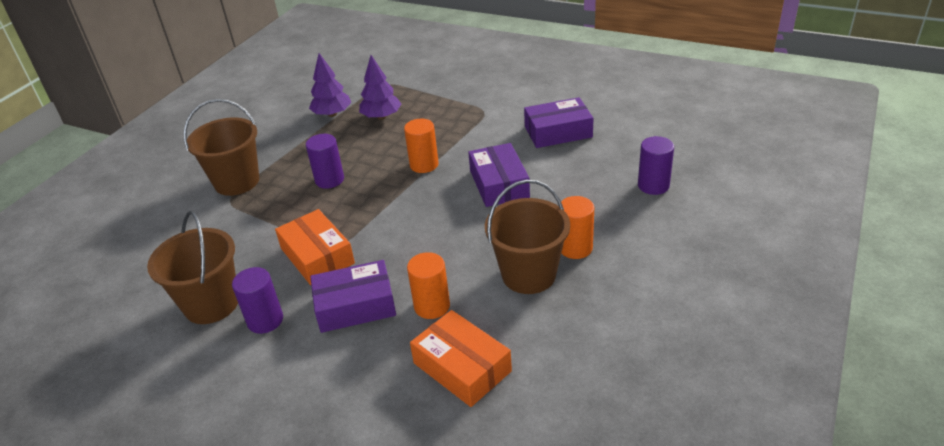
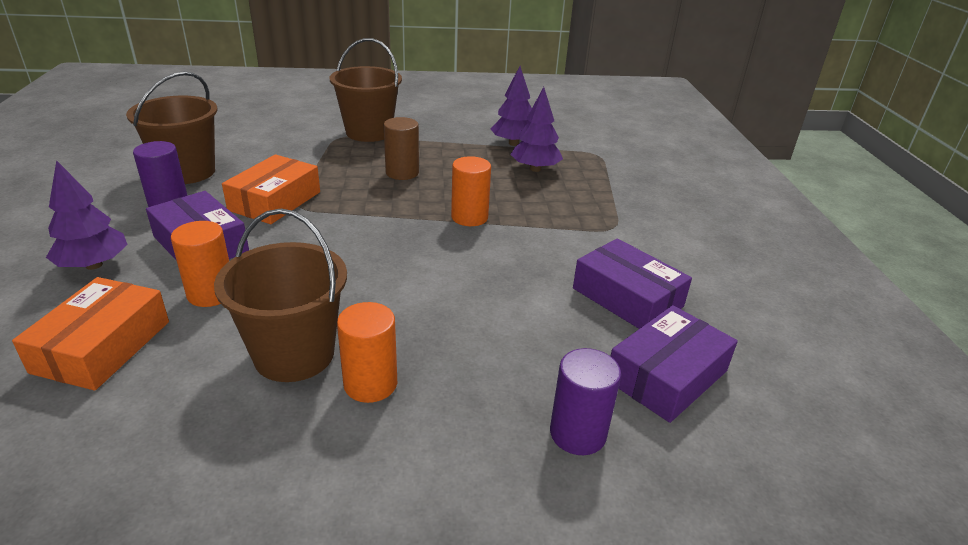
camera: 55 degrees right, 5 degrees down
(329, 180) = (402, 173): purple cylinder -> brown cylinder
(340, 371) = (94, 265): none -> purple tree
(499, 184) = (471, 279): purple box -> purple box (666, 375)

